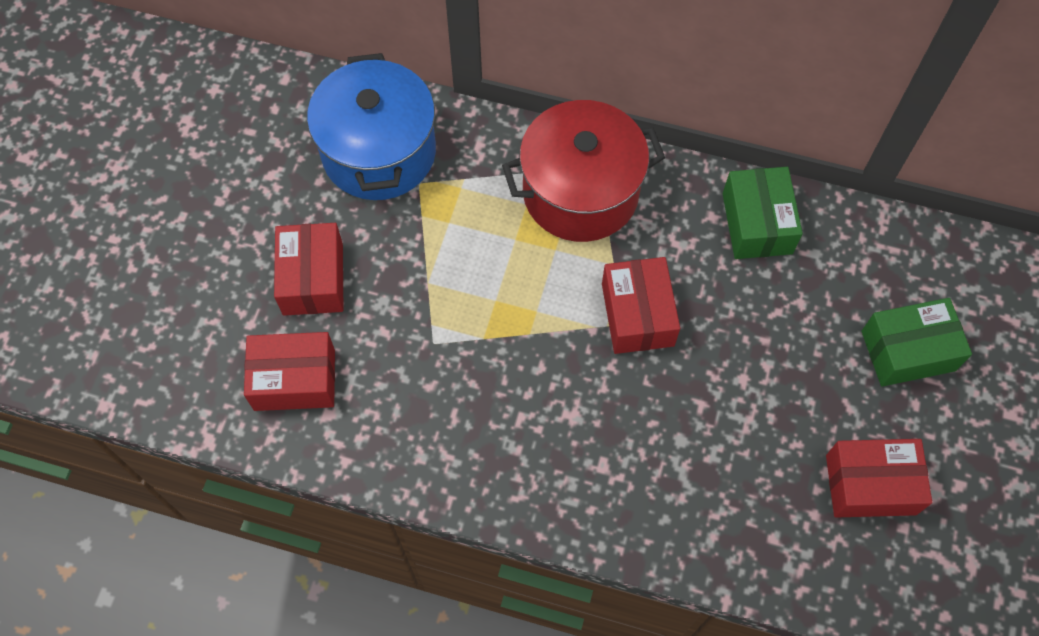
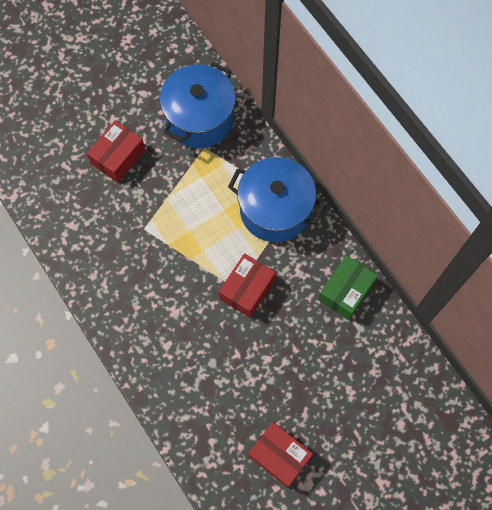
camera: 40 degrees right, 5 degrees up
(294, 380) = (71, 198): red box -> none
(580, 192) = (275, 210): red pot -> blue pot
(908, 350) = (359, 411): green box -> none

